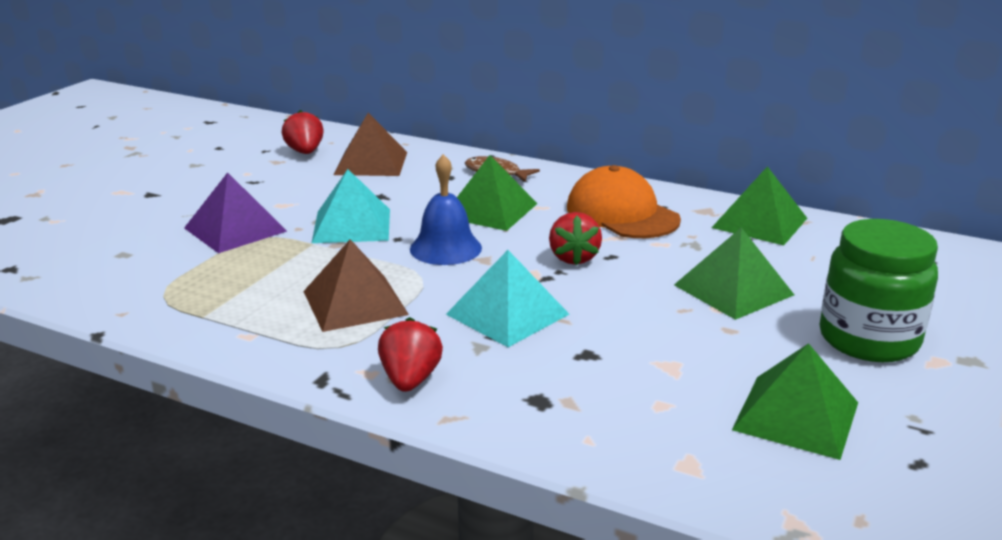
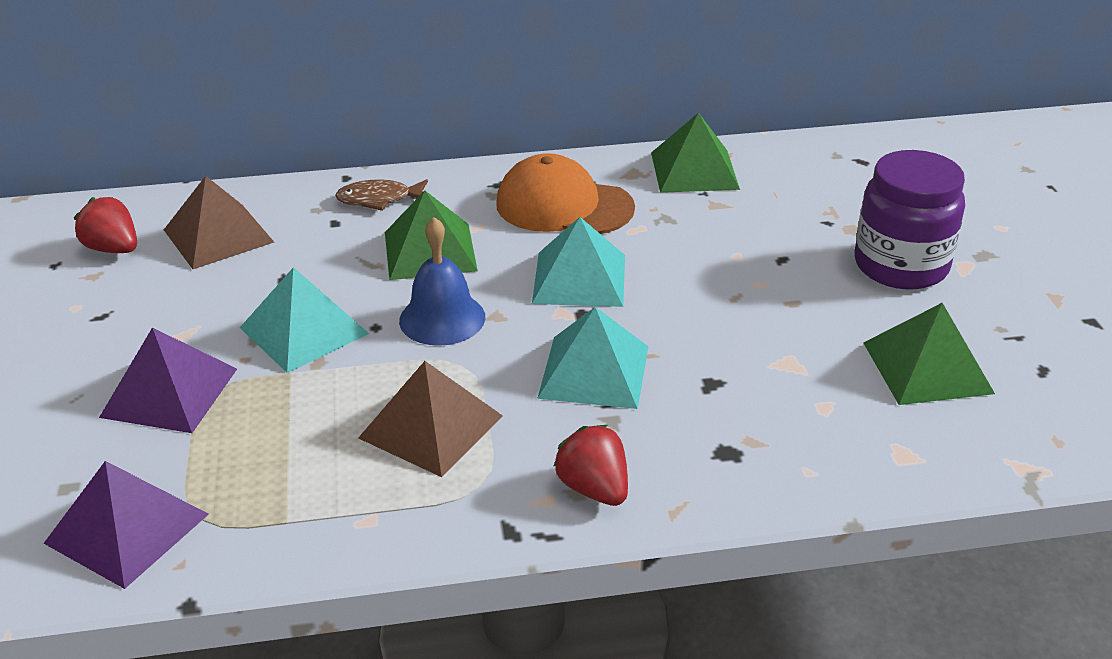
camera: 35 degrees left, 10 degrees up
(121, 285) = (127, 528): none -> purple pyramid
(573, 258) = (579, 279): red strawberry -> turquoise pyramid
(733, 290) = (751, 257): green pyramid -> none
(868, 339) = (901, 266): green jar -> purple jar

